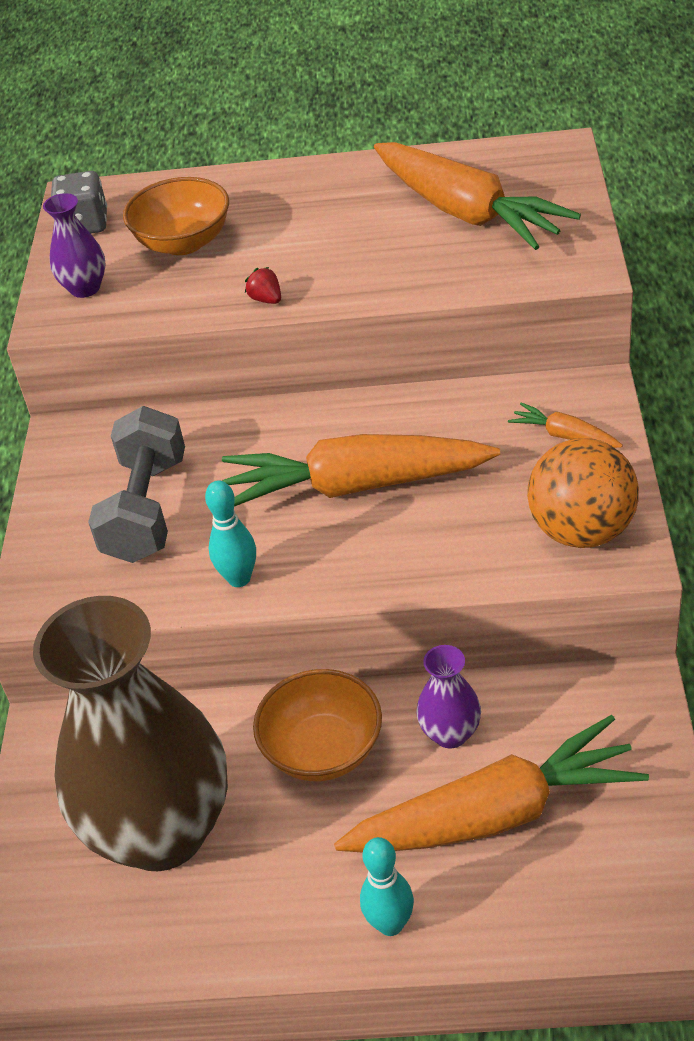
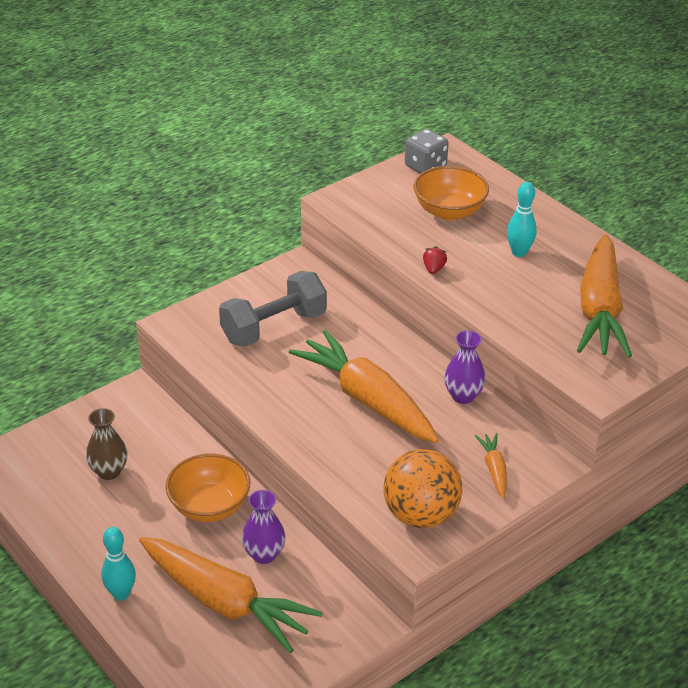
camera: 45 degrees right, 5 degrees down
(85, 288) = (373, 197): purple vase -> purple vase (463, 396)
(162, 831) = (109, 471): brown vase -> brown vase, size x0.40
(239, 578) = (257, 390): turquoise bowling pin -> turquoise bowling pin (519, 252)

